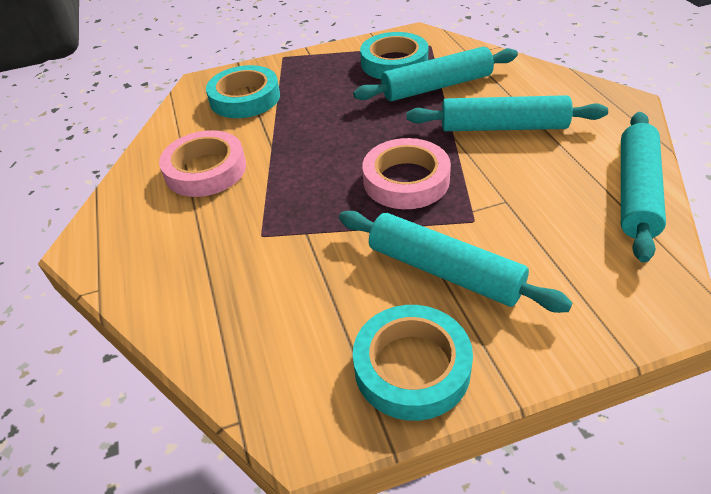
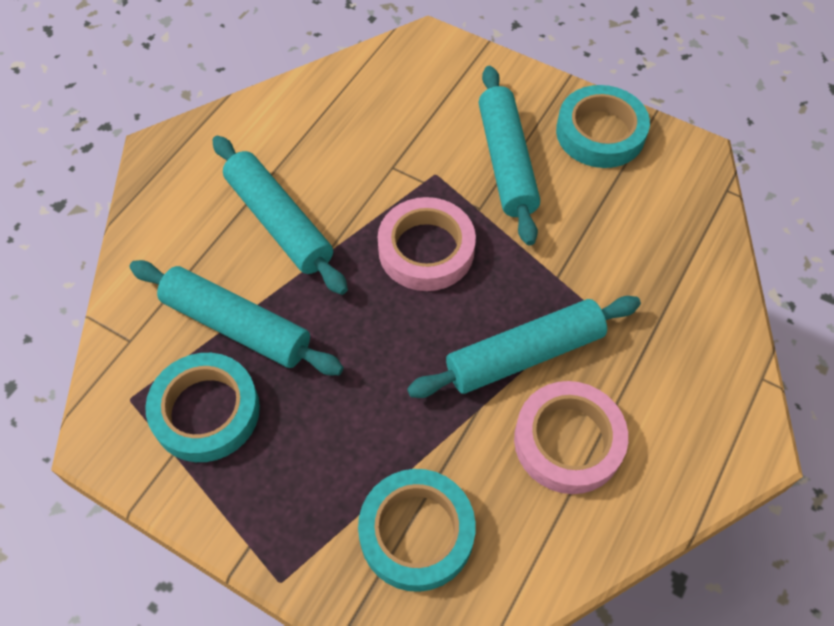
camera: 135 degrees left, 15 degrees up
(635, 192) = (311, 95): turquoise rolling pin -> turquoise rolling pin (524, 355)

